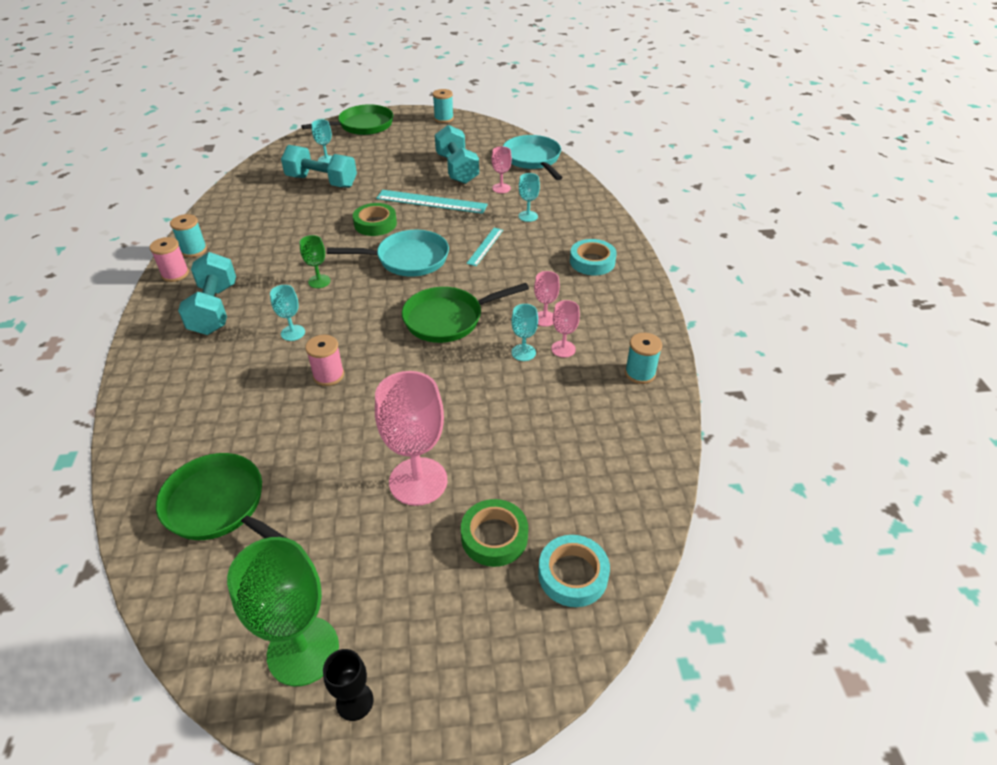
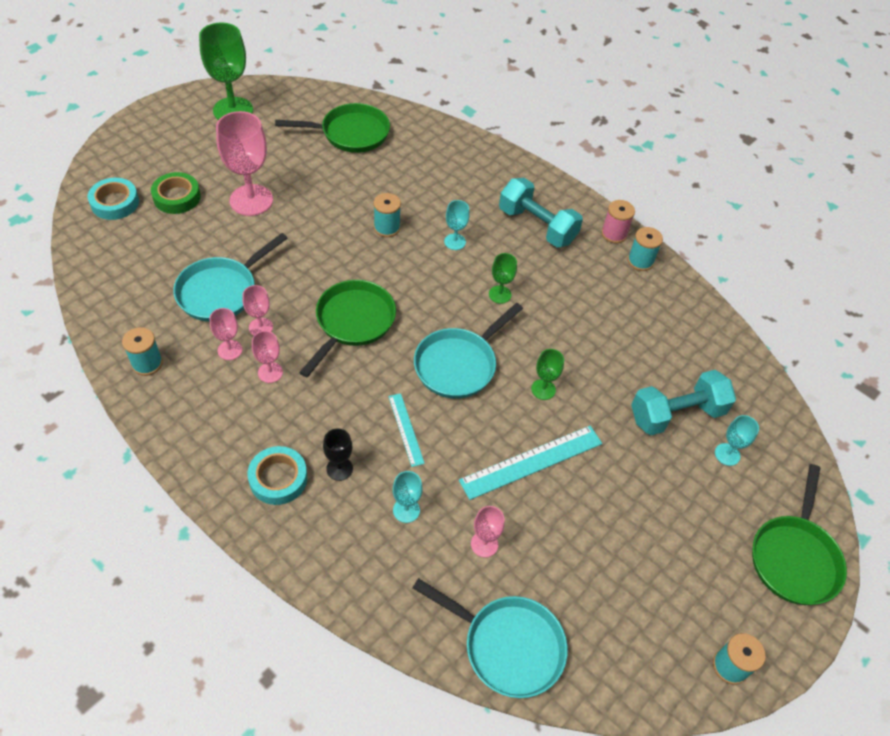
camera: 135 degrees right, 10 degrees up
(328, 375) = (387, 228): pink spool -> turquoise spool
(354, 701) = (189, 108): black goblet -> black goblet (339, 468)
(375, 224) = (543, 389): green tape -> green goblet
(457, 169) = (573, 546): turquoise dumbbell -> none
(523, 352) = (260, 327): turquoise goblet -> pink goblet
(532, 400) = (221, 291): none -> turquoise pan

